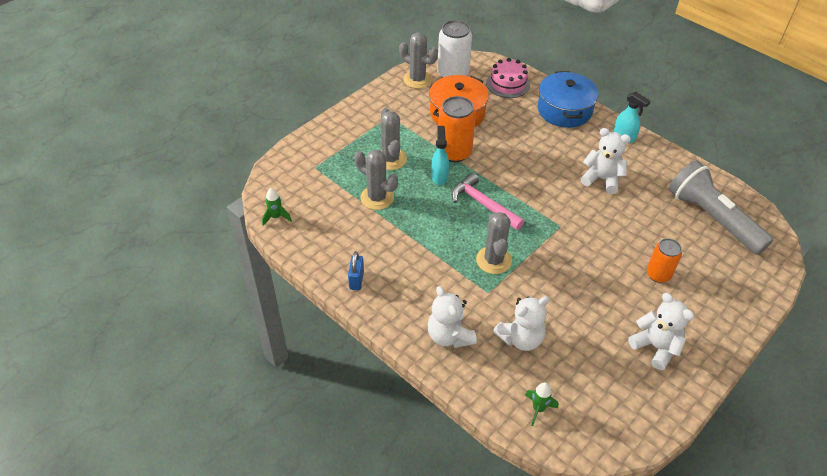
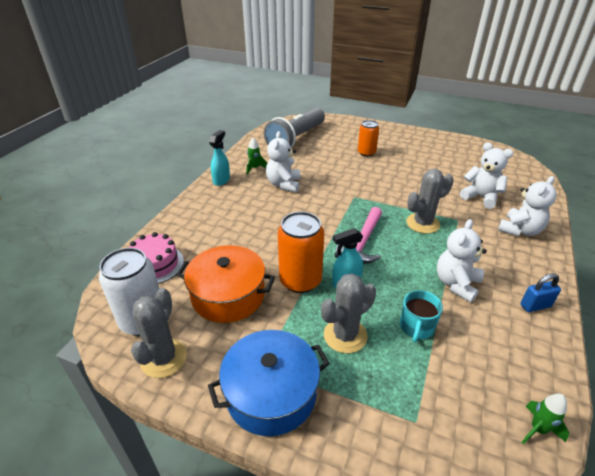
camera: 110 degrees left, 10 degrees down
(377, 198) = (416, 327): grey cactus -> turquoise mug
(538, 409) = (524, 182): green rocket -> green rocket (255, 168)
(564, 110) = (193, 217): blue pot -> blue pot (271, 393)
(655, 347) = (427, 149): white teddy bear -> white teddy bear (456, 284)

